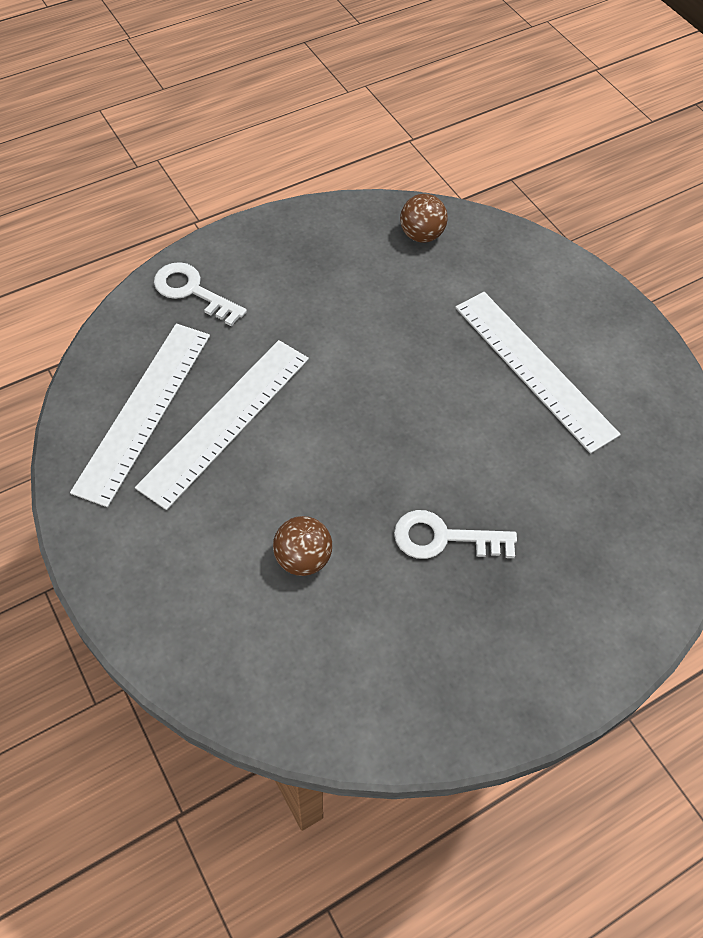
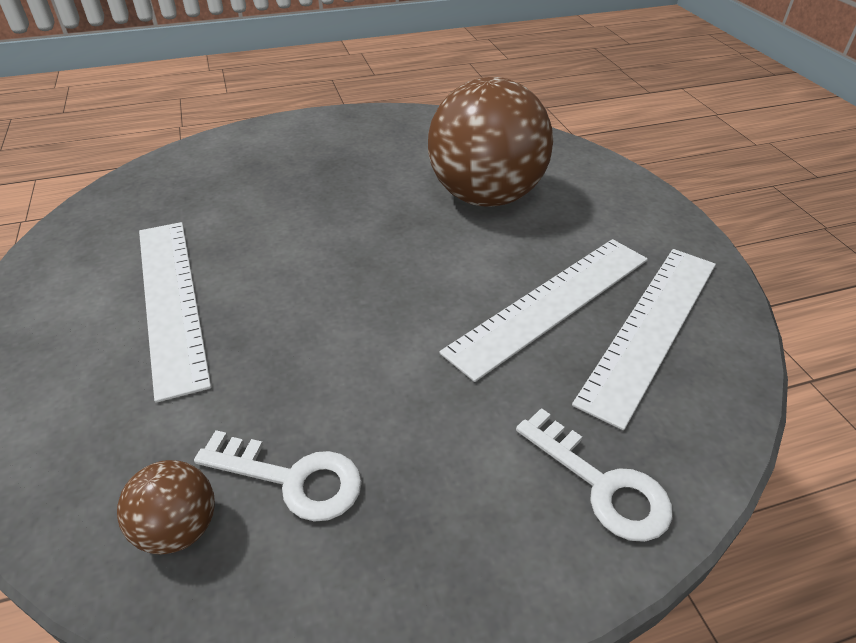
camera: 165 degrees left, 15 degrees down
(303, 558) = (485, 196): brown ball -> brown ball, size x2.28
(443, 538) = (358, 192): white key -> white key (293, 479)

